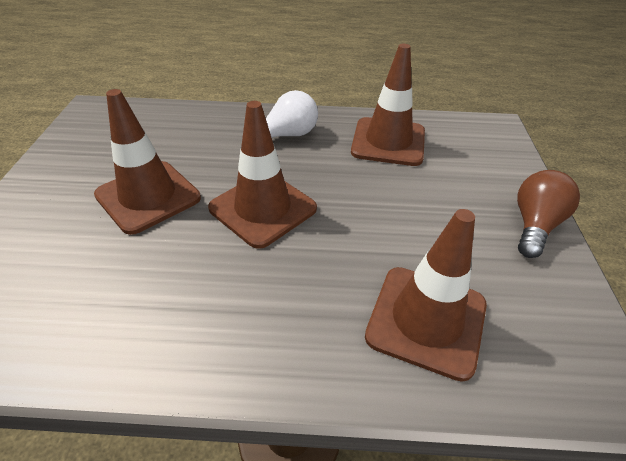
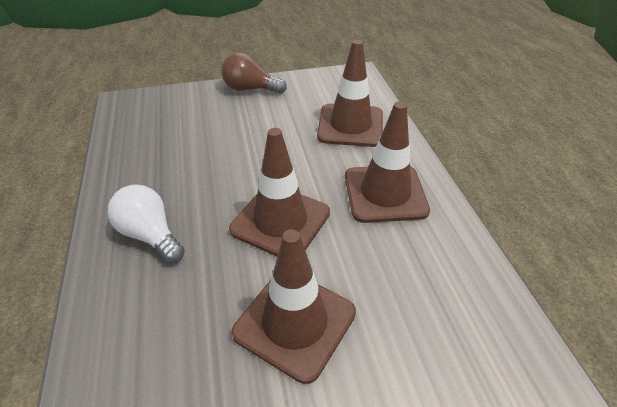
camera: 105 degrees left, 0 degrees up
(388, 142) = (156, 159): brown traffic cone -> brown traffic cone (385, 193)

